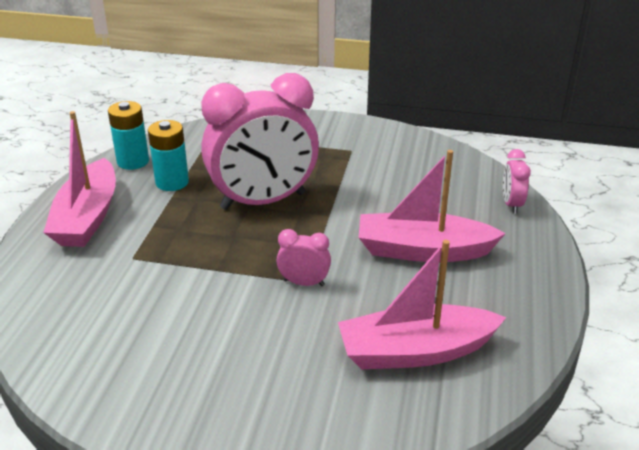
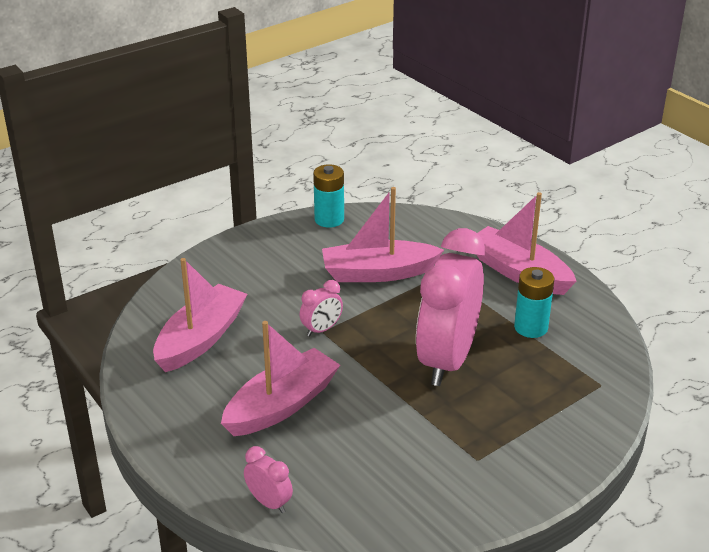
camera: 130 degrees right, 0 degrees up
(133, 161) = (590, 321): turquoise battery -> turquoise battery (329, 219)
(171, 296) = (378, 273): none -> pink boat

